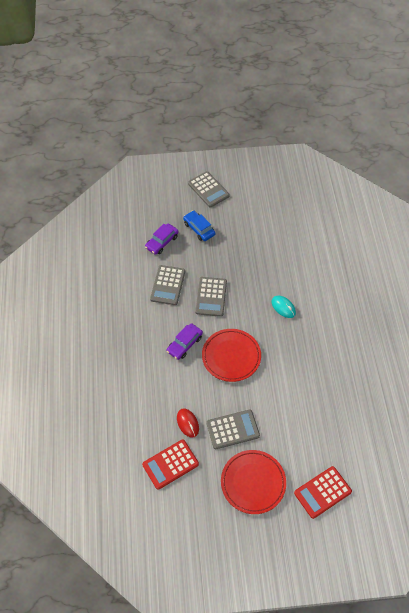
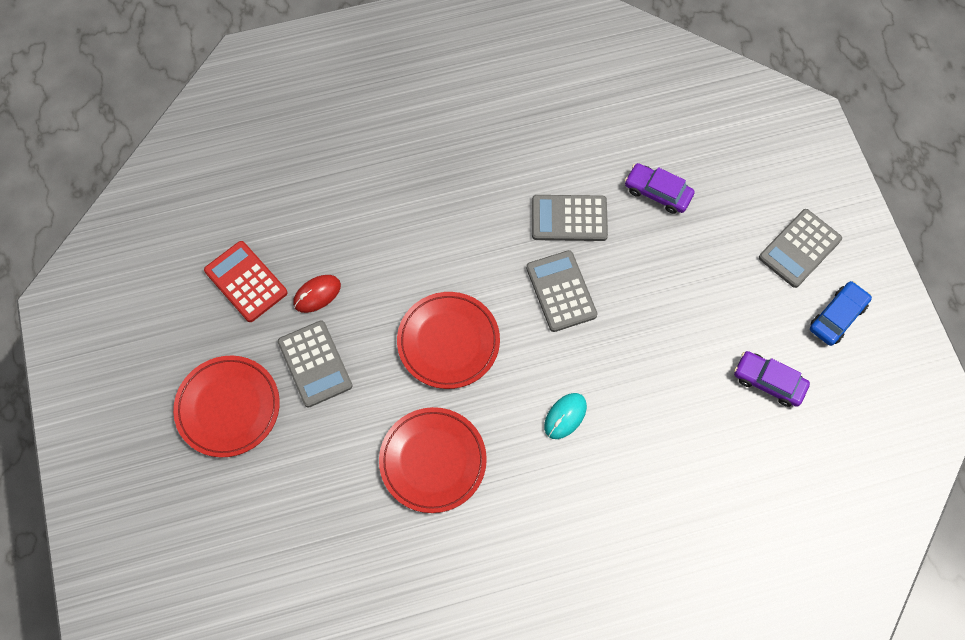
camera: 80 degrees right, 10 degrees up
(184, 344) = (459, 265): purple car -> purple car (769, 381)
(199, 229) = (703, 247): blue car -> blue car (837, 317)
(211, 297) = (561, 291): grey calculator -> grey calculator turned 75 degrees clockwise
(300, 374) = (433, 461): none -> red plate
(322, 492) = (222, 519): red calculator -> none

